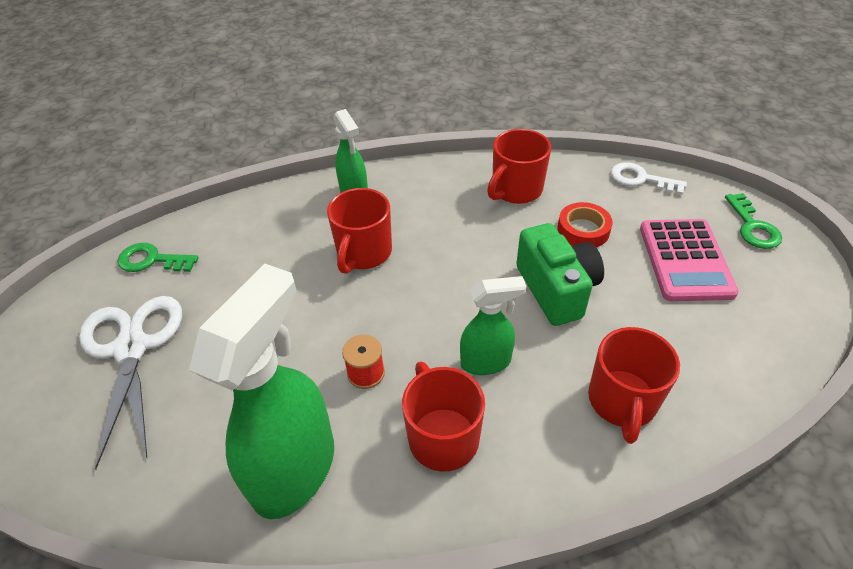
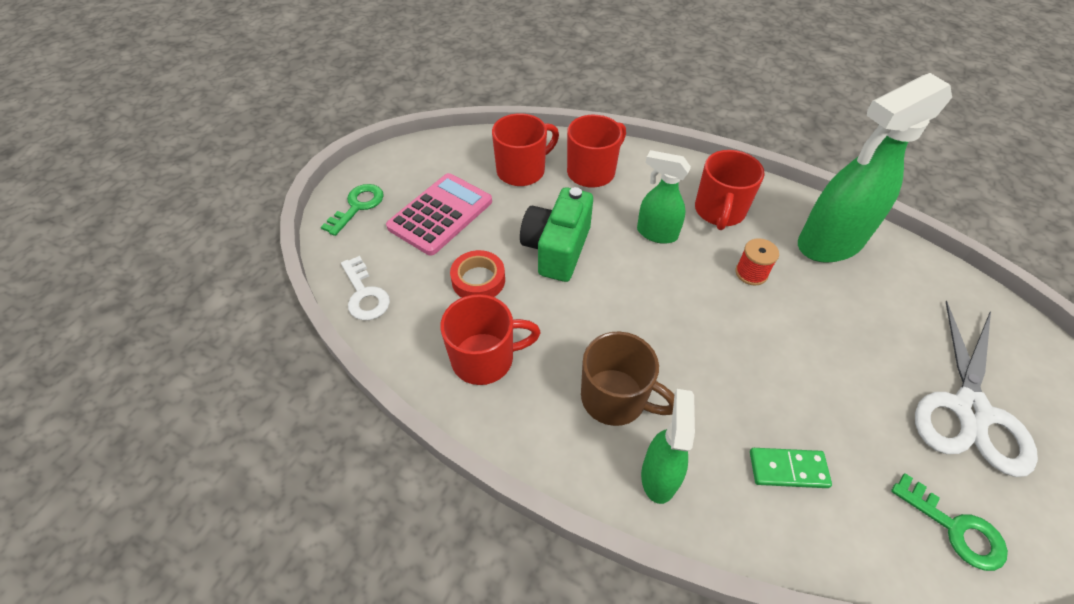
camera: 145 degrees left, 5 degrees up
(273, 236) = (788, 469): none -> green domino
(363, 253) = (694, 381): red mug -> red mug (522, 171)
(411, 214) = (615, 398): none -> brown mug

